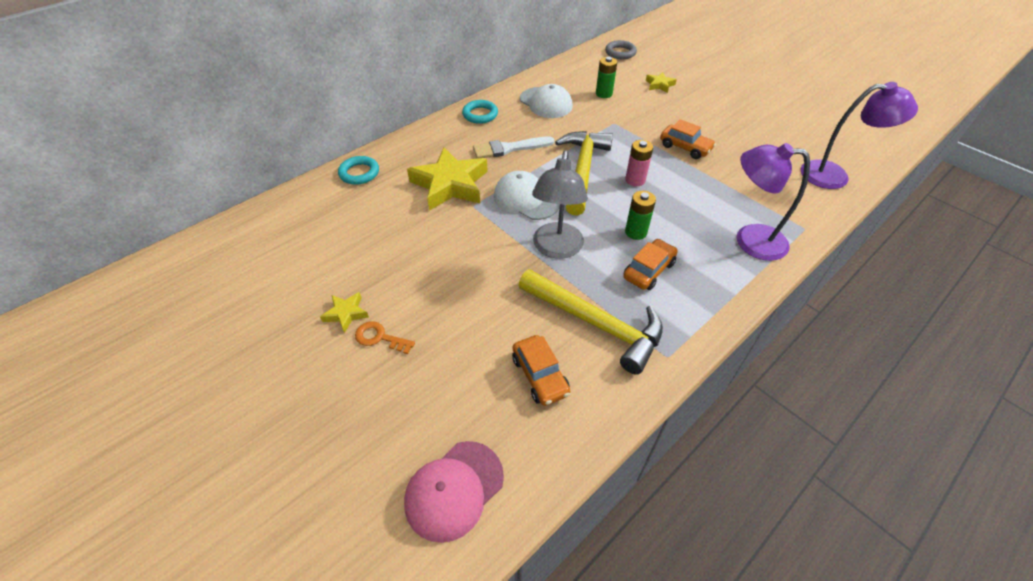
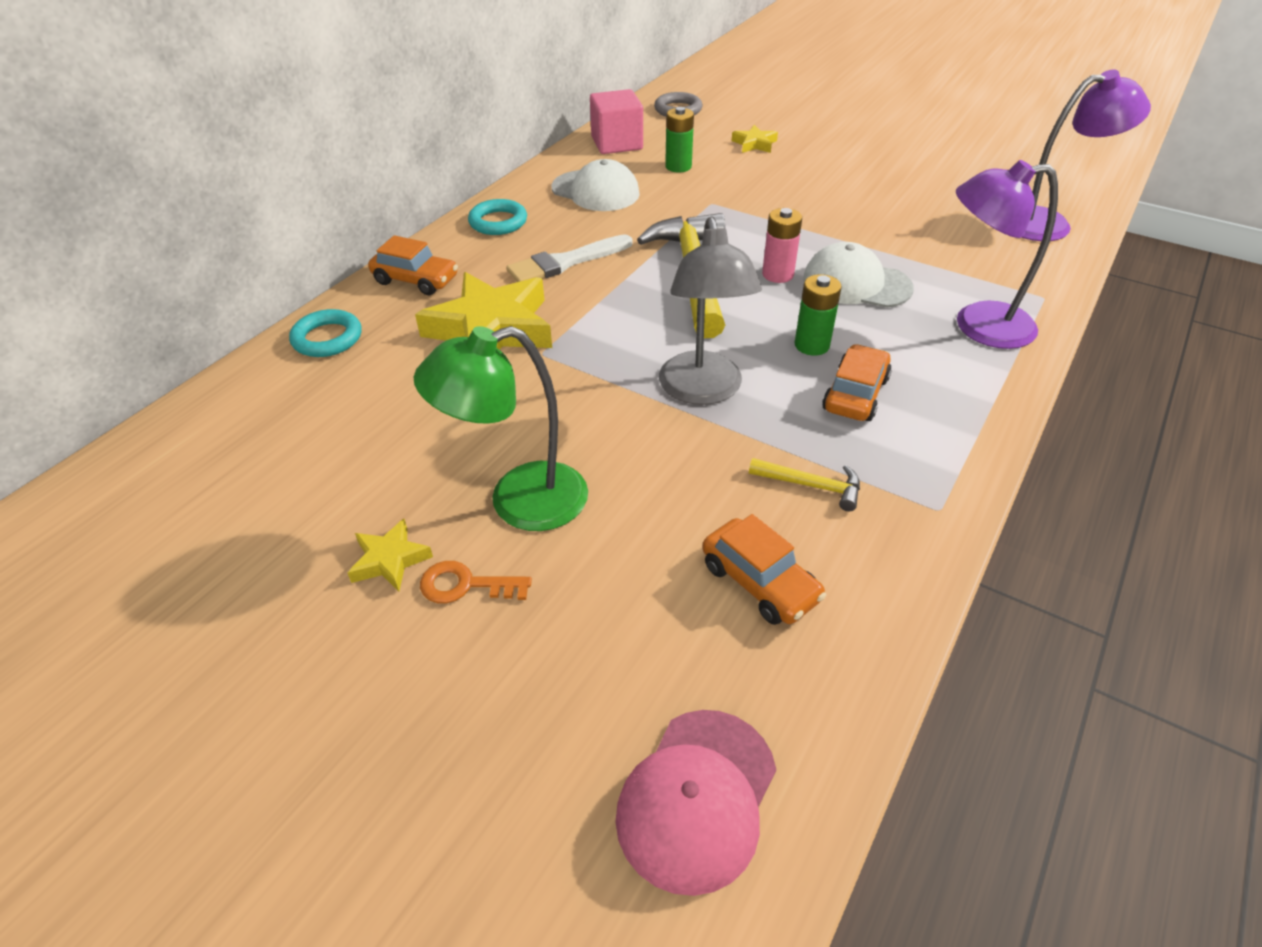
camera: 15 degrees left, 5 degrees down
(425, 295) = (519, 502): none -> green lamp
(526, 199) = (623, 329): white cap -> white cap (856, 283)
(572, 71) = (617, 143): none -> pink cube
(595, 323) = (811, 485): yellow hammer -> yellow hammer, size x0.44
(685, 147) = (829, 220): orange car -> orange car (416, 280)

